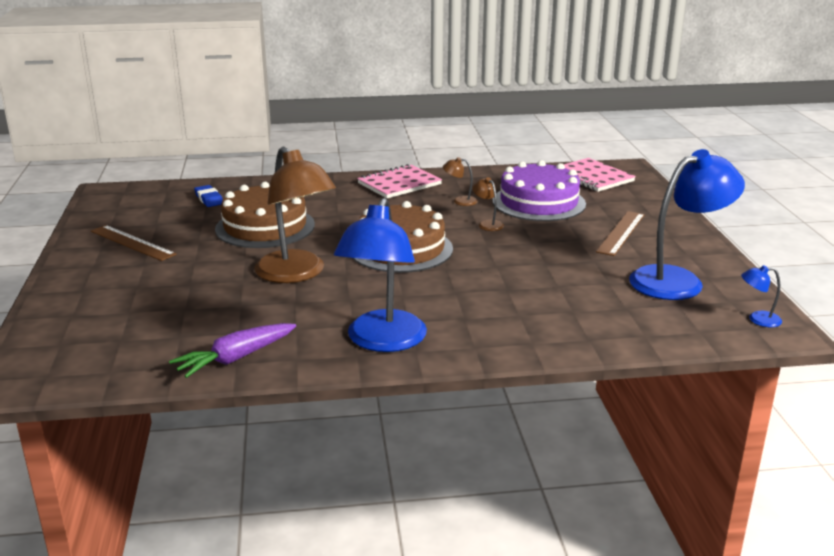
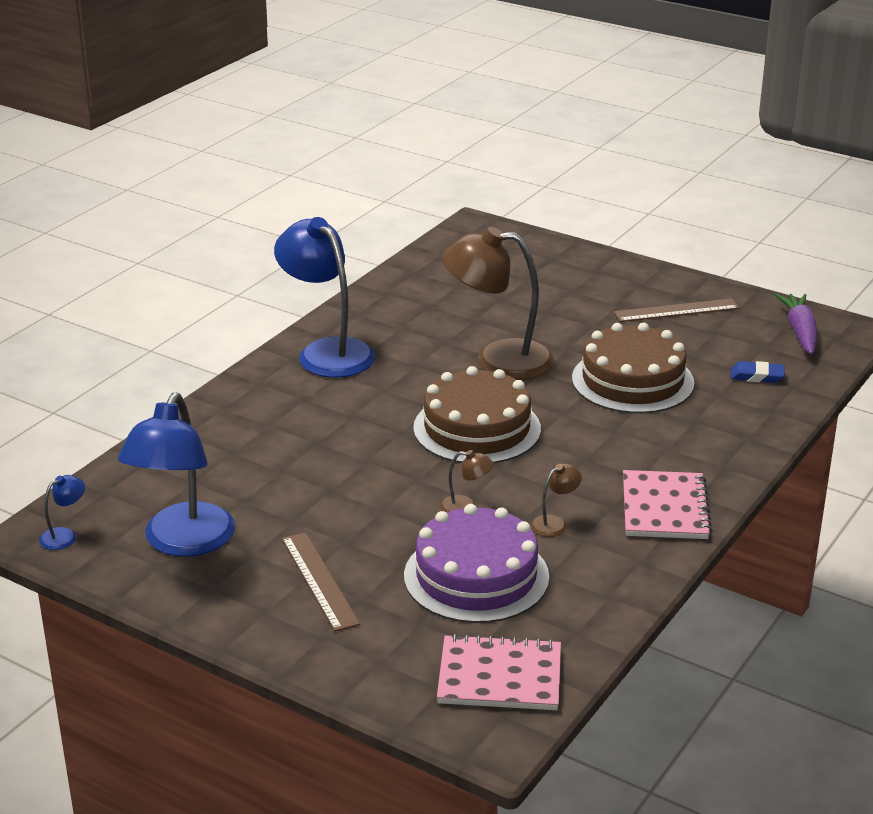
camera: 130 degrees right, 5 degrees up
(235, 358) = (392, 294): purple carrot -> purple carrot (800, 332)

